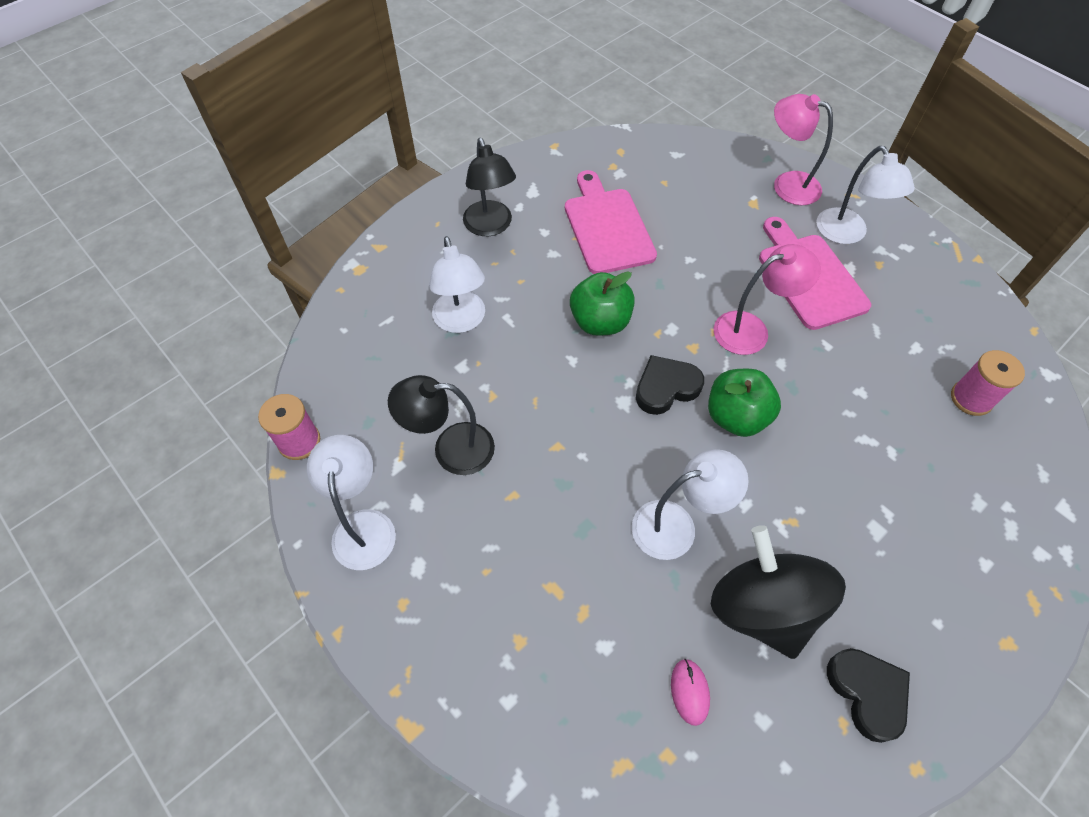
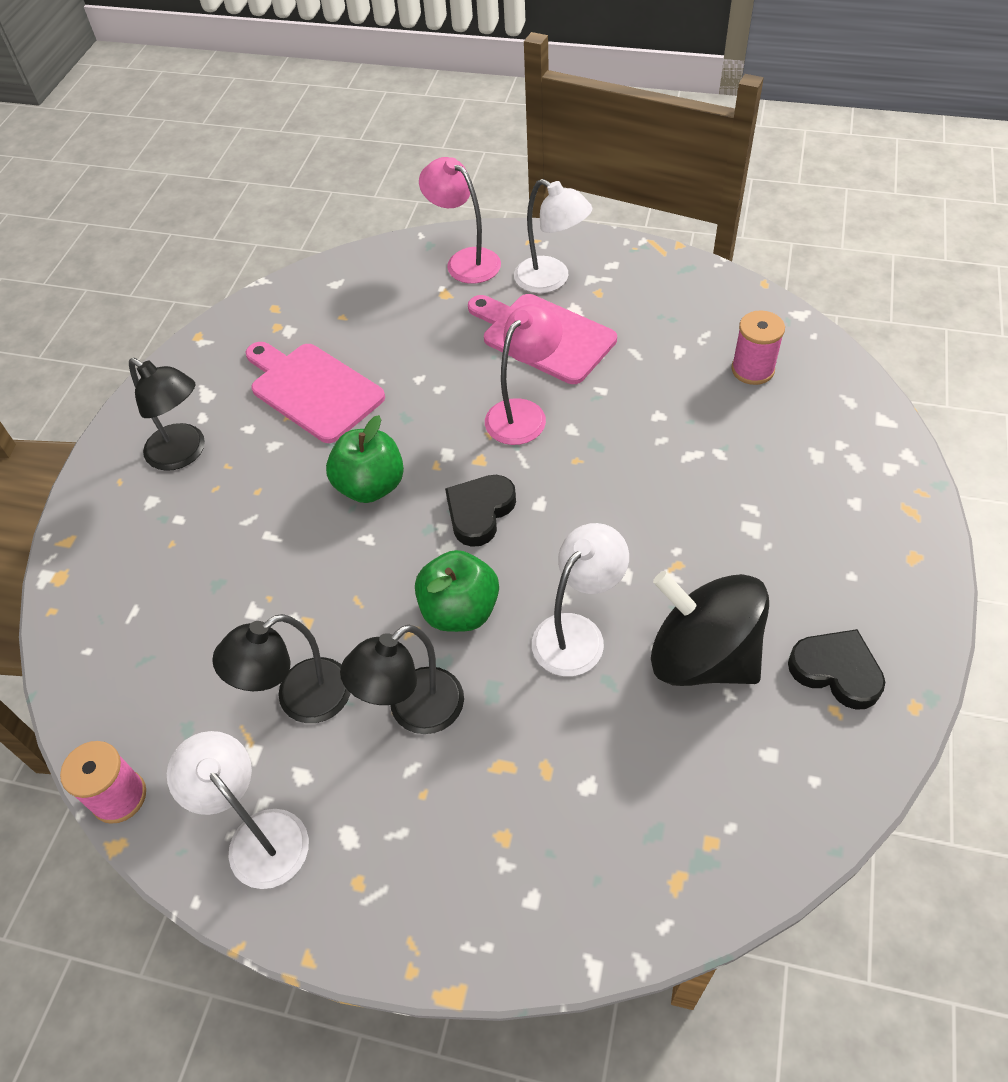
camera: 30 degrees left, 5 degrees down
(461, 321) = (220, 567): white lamp -> none
(520, 507) = (414, 711): none -> black lamp
(689, 692) = (691, 773): pink mouse -> none
(736, 416) = (564, 501): green apple -> green apple (460, 610)
(787, 184) = (465, 261): pink lamp -> pink lamp turned 45 degrees clockwise

